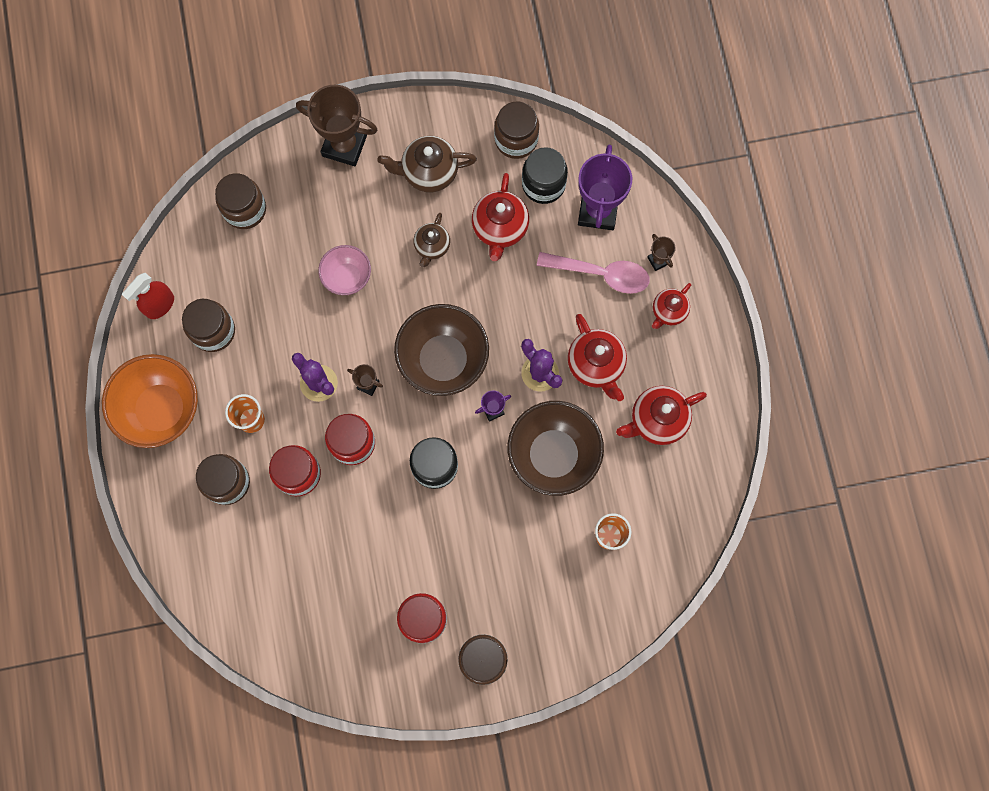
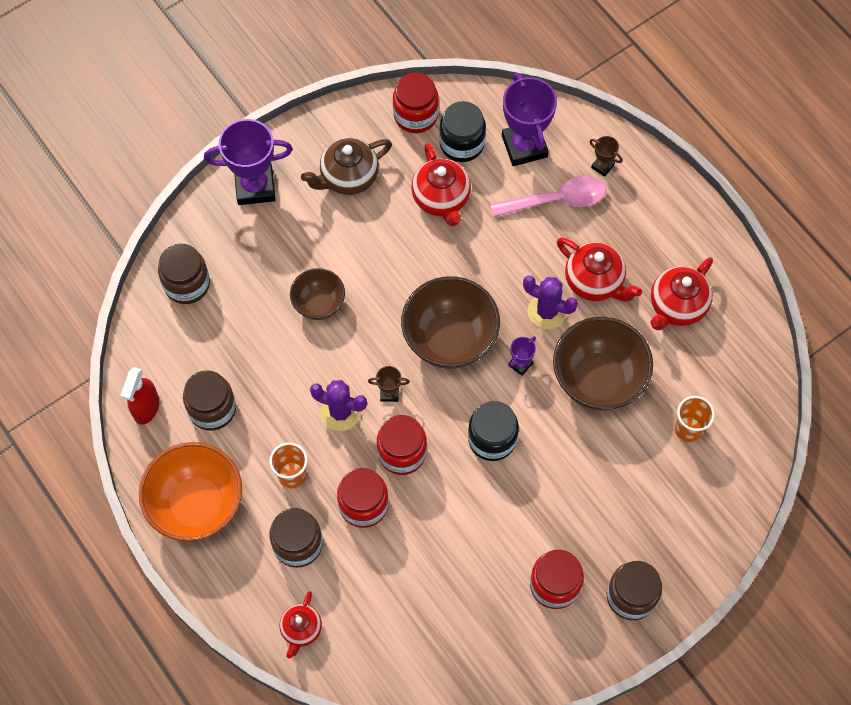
camera: 25 degrees left, 10 degrees down
(344, 145) = (255, 187): brown trophy -> purple trophy
(347, 277) = (319, 304): pink bowl -> brown bowl
(432, 246) = (386, 242): brown teapot -> none
(516, 140) = (415, 115): brown jar -> red jar
(668, 311) = (636, 206): red teapot -> red teapot (301, 629)

